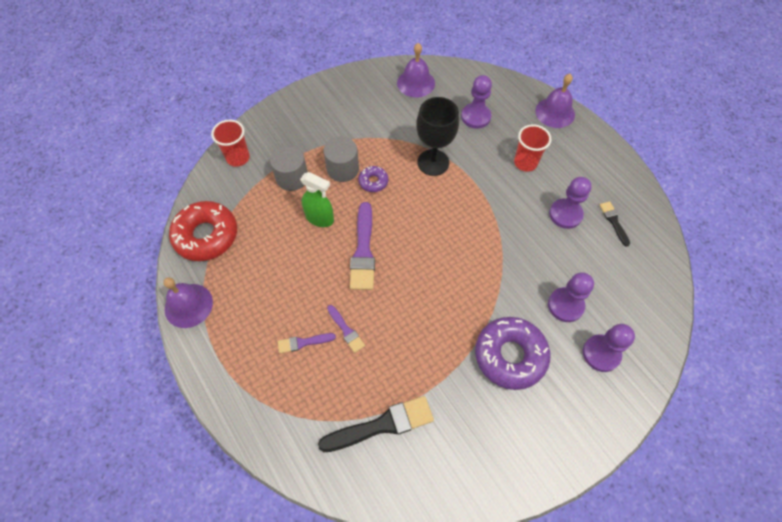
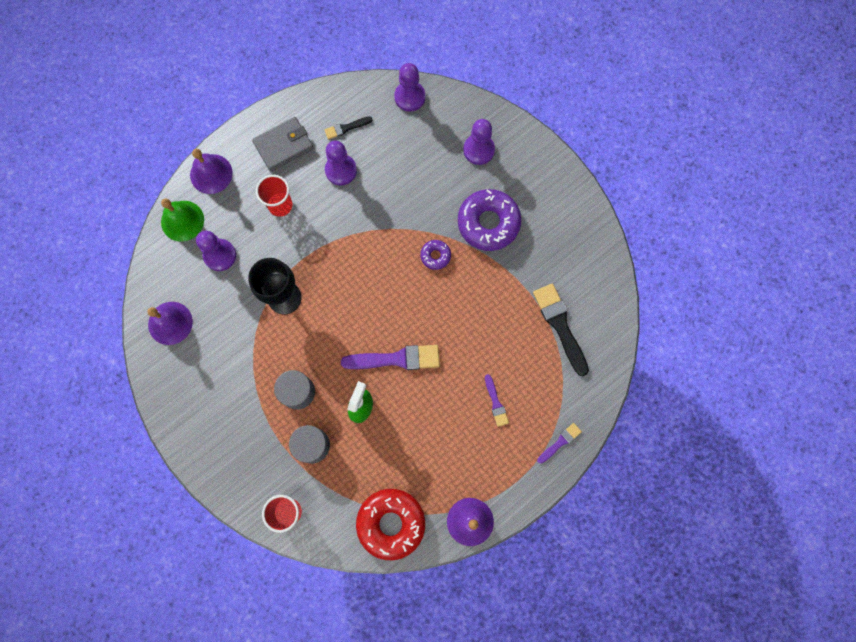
camera: 95 degrees left, 15 degrees up
(346, 330) = (480, 366): purple brush -> purple brush (560, 442)
(373, 181) = (312, 357): purple donut -> purple donut (435, 256)
(508, 92) = (182, 220): none -> green bell
(565, 305) = (437, 175): purple pawn -> purple pawn (409, 97)
(588, 168) = (283, 146): none -> grey wallet

